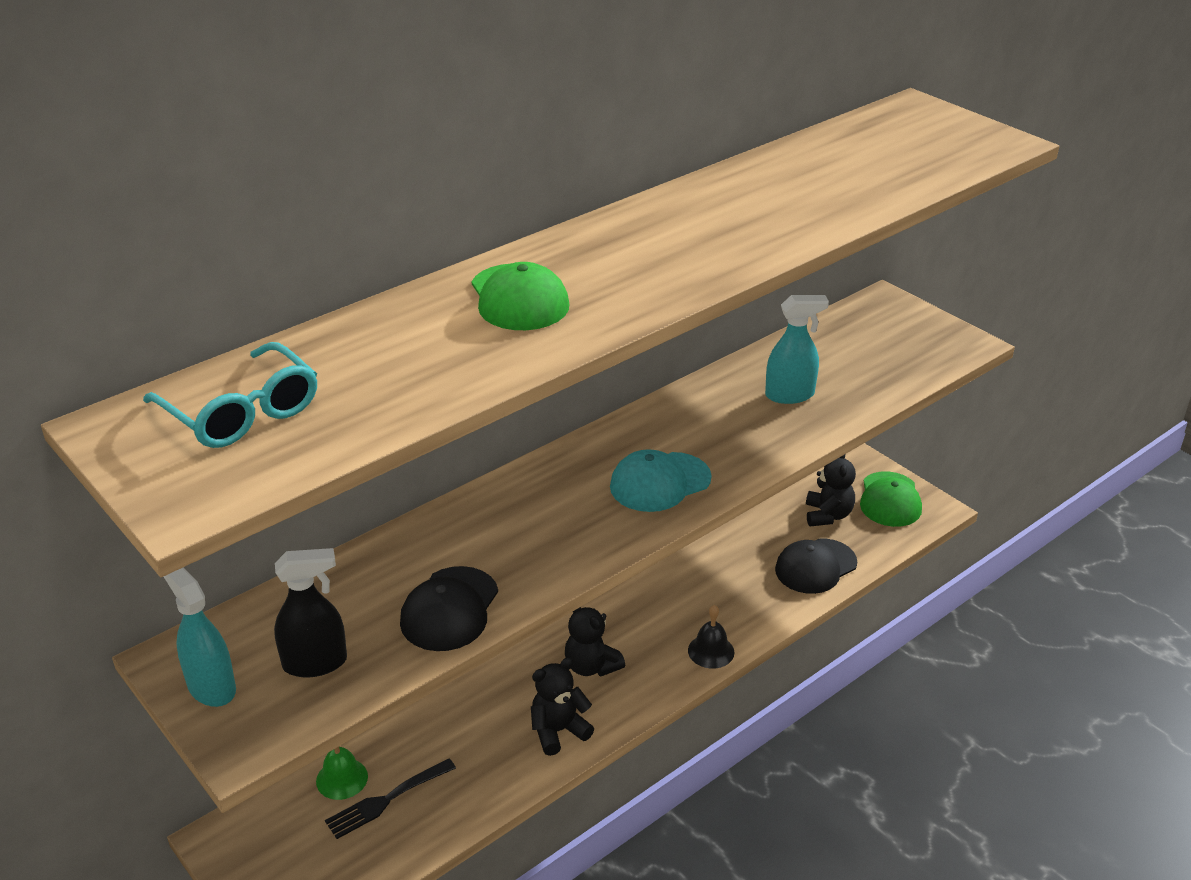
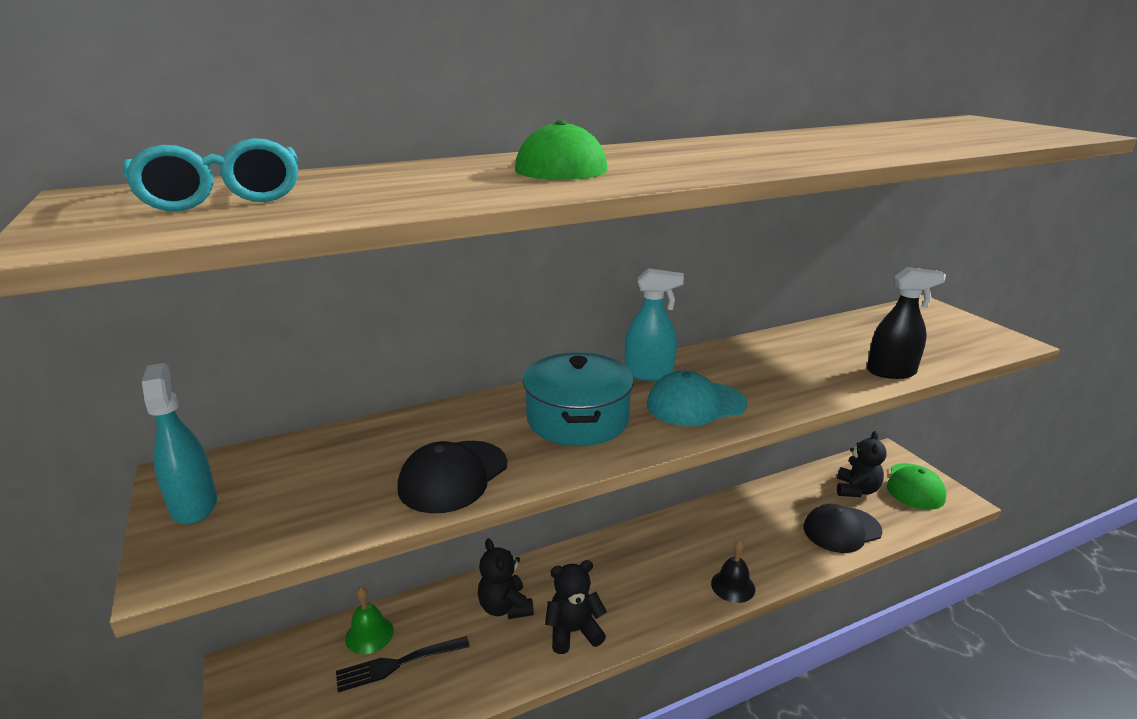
camera: 15 degrees right, 10 degrees down
(315, 663) = (301, 502): black spray bottle -> black spray bottle (891, 372)
(546, 521) = (577, 419): none -> turquoise pot
(591, 666) = (620, 578): black teddy bear -> black teddy bear (505, 607)
(790, 395) = (833, 357): turquoise spray bottle -> turquoise spray bottle (649, 374)

